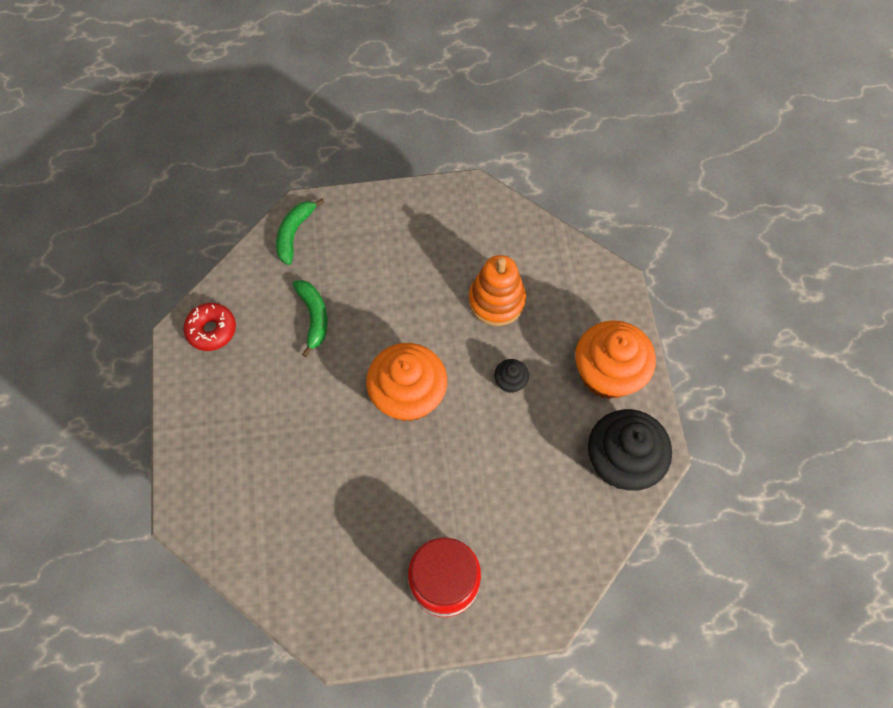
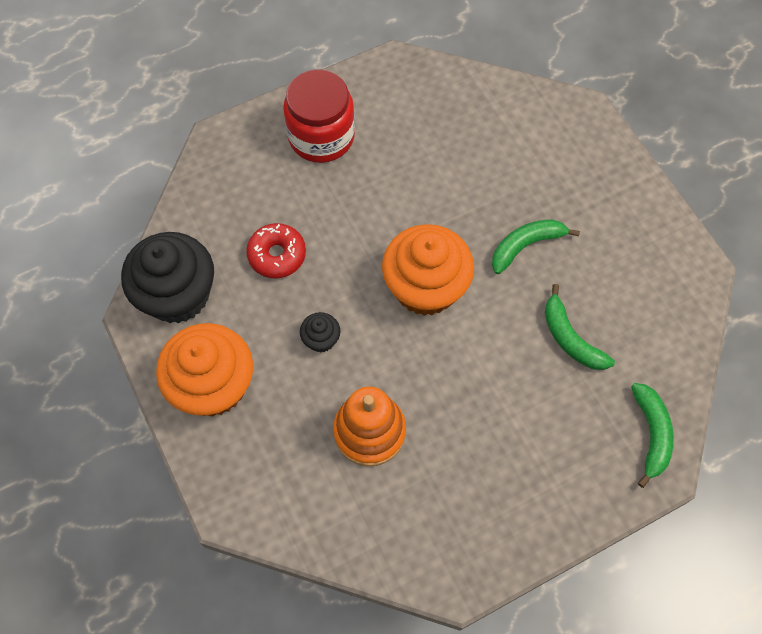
camera: 160 degrees right, 0 degrees up
(212, 330) = (671, 286): red donut -> red donut (277, 255)
(308, 403) = (525, 246): none -> green banana

